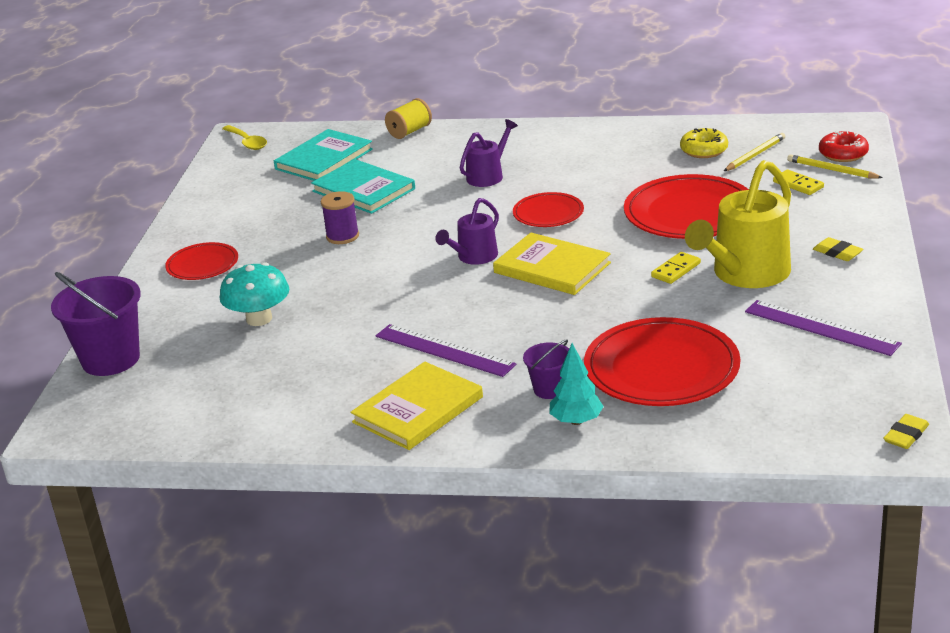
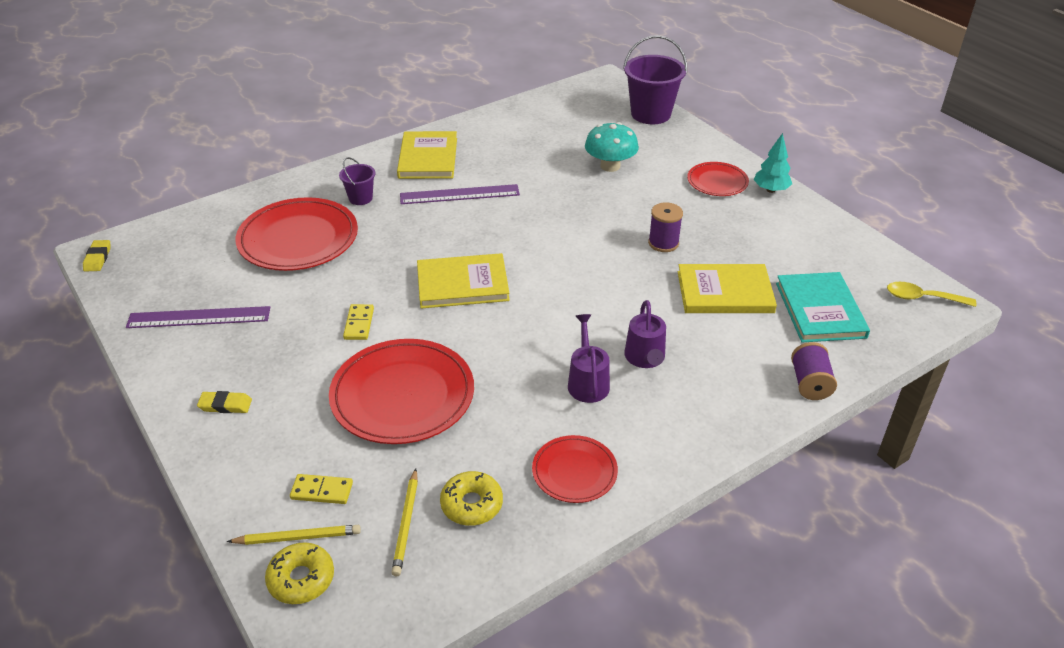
camera: 135 degrees right, 10 degrees up
(363, 190) = (725, 292): turquoise book -> yellow book
(409, 131) = (810, 383): yellow spool -> purple spool
(473, 257) = (536, 268): purple watering can -> purple watering can (587, 382)
(548, 213) = (532, 337): red plate -> red plate (574, 471)
(576, 421) = (324, 187): turquoise tree -> turquoise tree (771, 190)
(745, 274) = (296, 344): yellow watering can -> none
(843, 154) = (301, 579): red donut -> yellow donut

